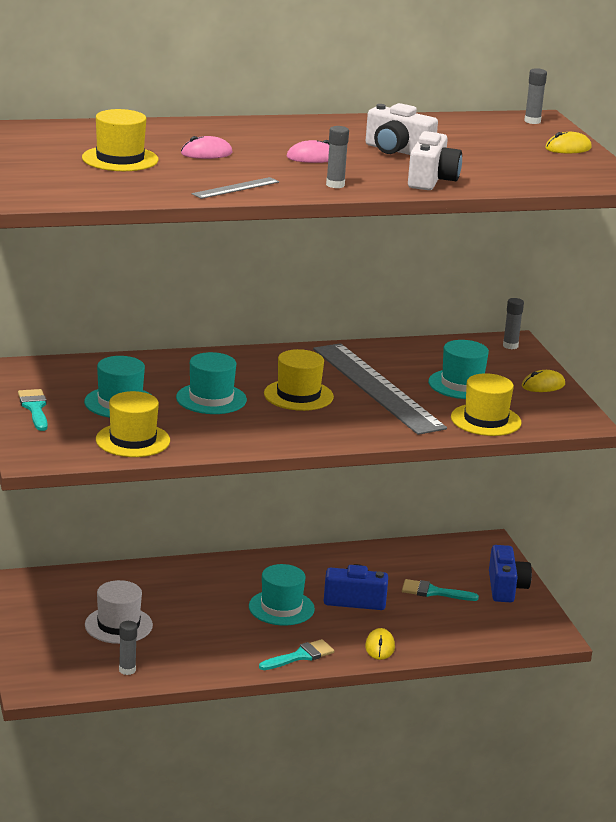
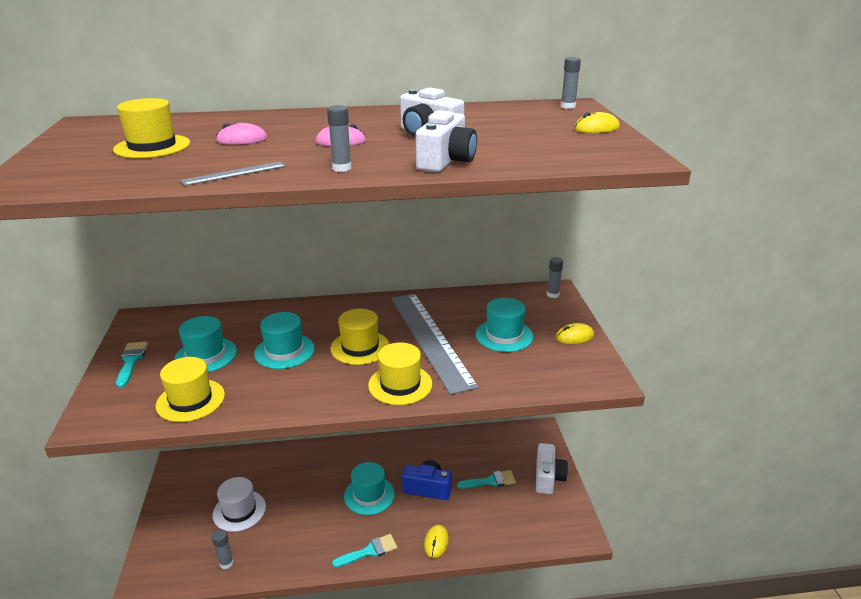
camera: 10 degrees right, 5 degrees up
(433, 592) = (490, 481): turquoise brush -> turquoise brush turned 150 degrees clockwise
(485, 420) = (516, 377): yellow hat -> yellow hat (400, 384)
(506, 587) = (548, 477): blue camera -> white camera

